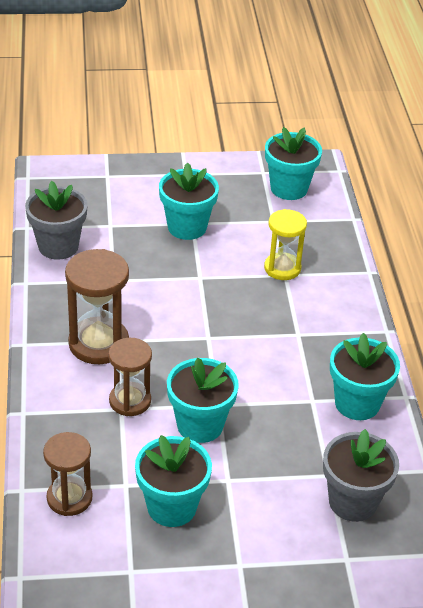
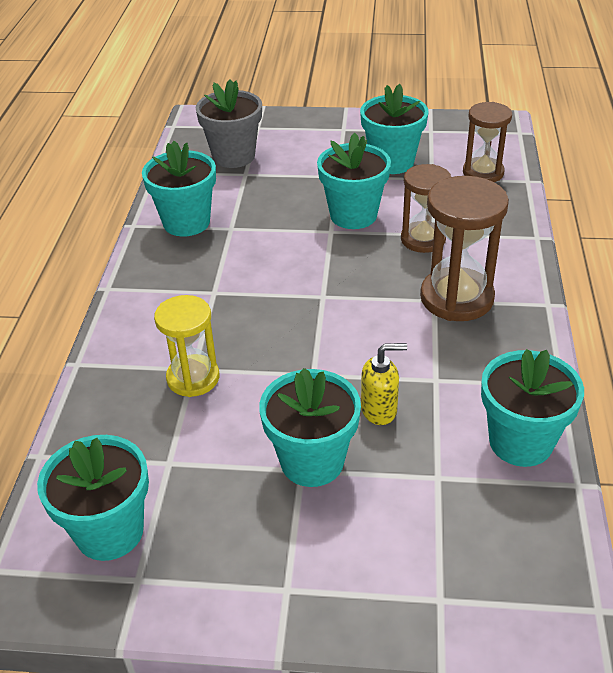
camera: 165 degrees left, 0 degrees up
(58, 246) = (520, 442): grey flower pot -> turquoise flower pot
(150, 258) = (379, 410): none -> yellow soap dispenser

